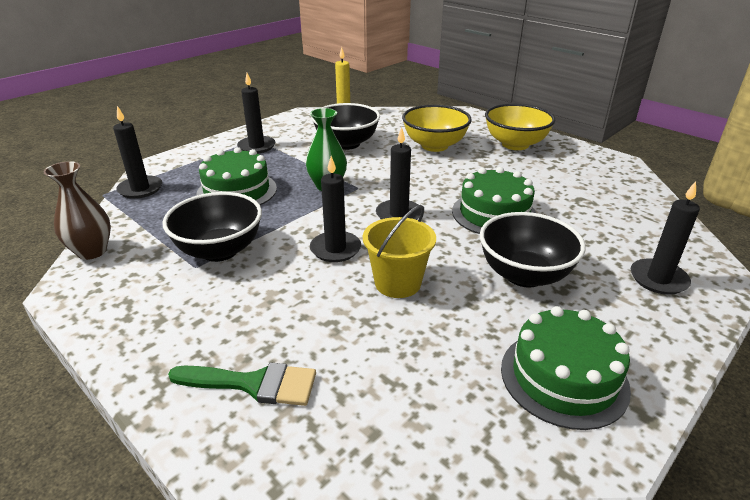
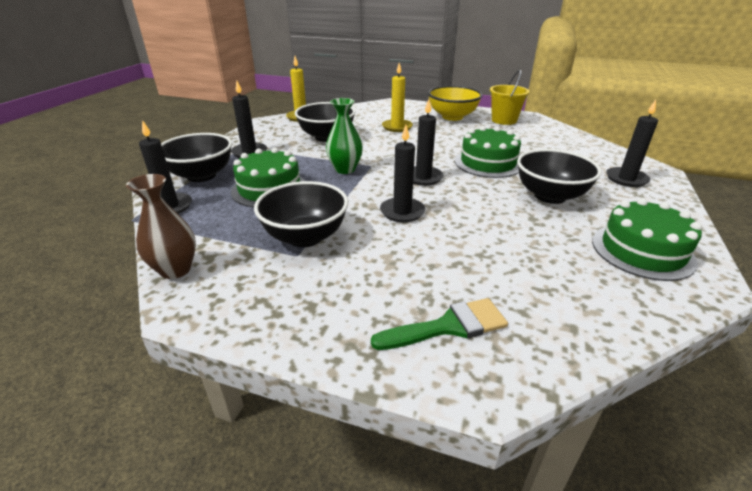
camera: 25 degrees left, 0 degrees up
(193, 163) = (201, 175): none -> black bowl
(398, 283) = (474, 223): yellow bucket -> yellow bucket (504, 120)
(434, 146) = (397, 127): yellow bowl -> yellow candle

